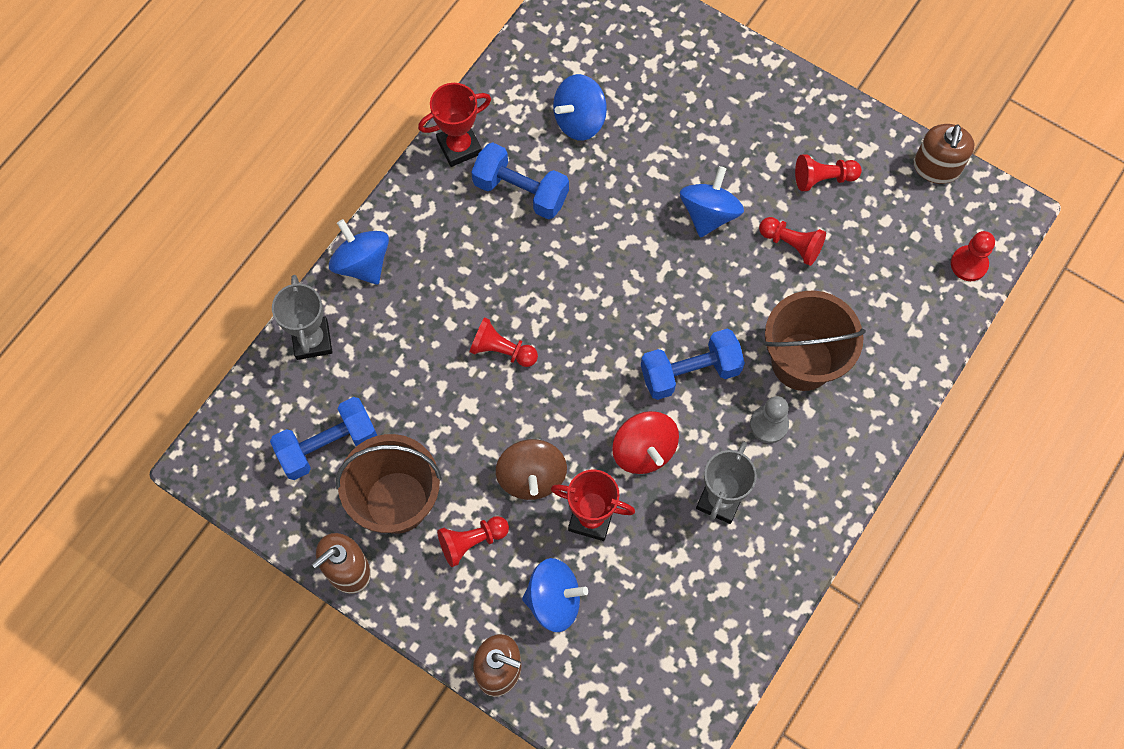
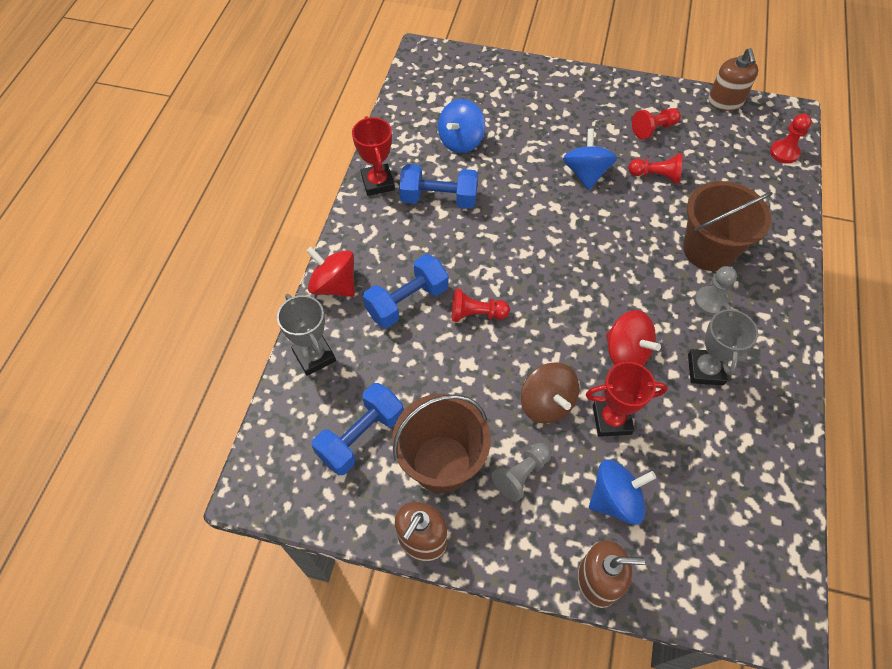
camera: 20 degrees left, 10 degrees down
(362, 263) = (334, 285): blue spinning top -> red spinning top
(459, 147) = (378, 183): red trophy -> red trophy turned 60 degrees counterclockwise
(471, 541) = (521, 474): red pawn -> grey pawn
(690, 372) = (630, 283): blue dumbbell -> blue dumbbell (407, 301)

